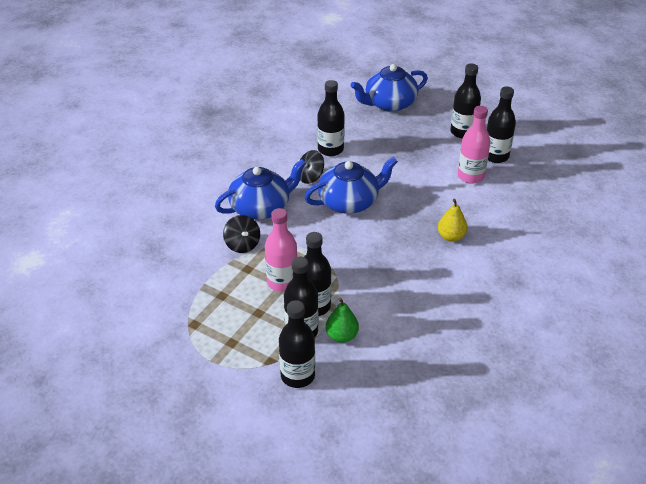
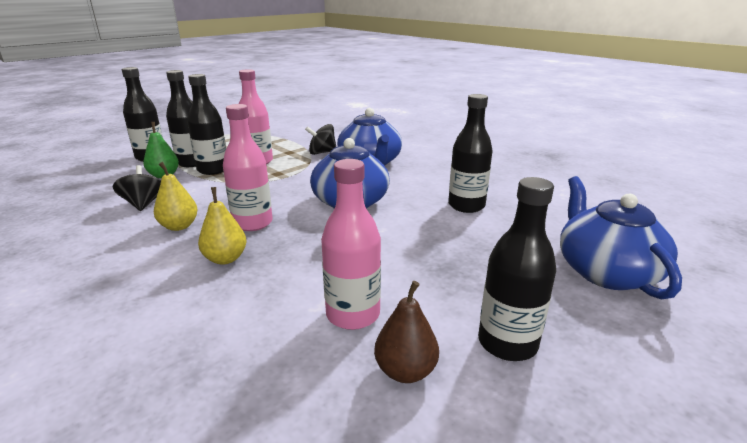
camera: 105 degrees right, 15 degrees down
(310, 177) = (410, 188): black spinning top -> black spinning top (143, 204)
(403, 241) = (252, 223): none -> pink bottle
(425, 277) = (179, 226): none -> yellow pear
(495, 156) = (405, 371): black bottle -> brown pear

